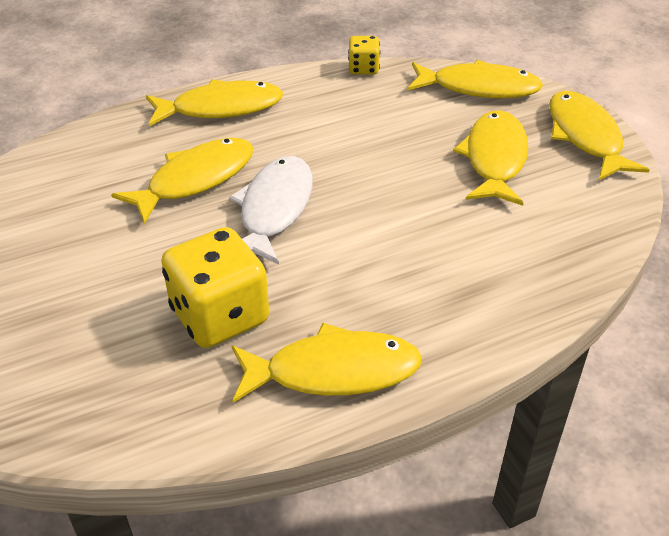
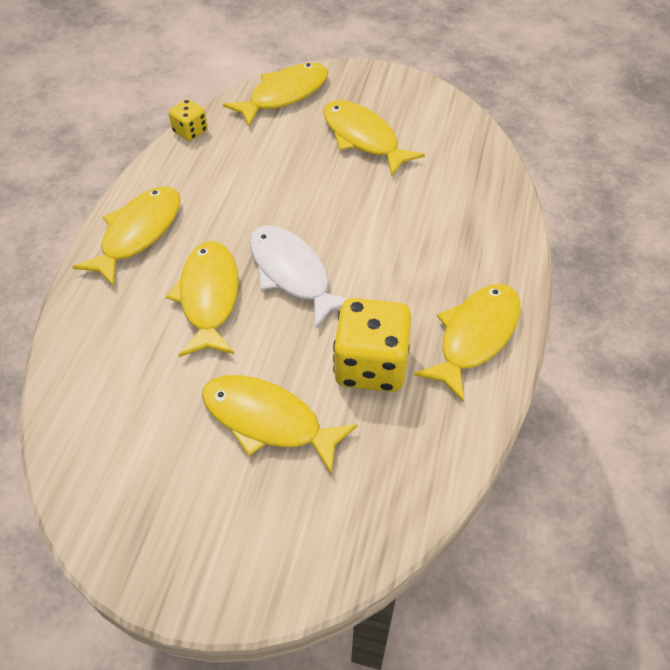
camera: 50 degrees left, 10 degrees up
(585, 137) = (388, 87): yellow fish -> yellow fish (268, 421)

